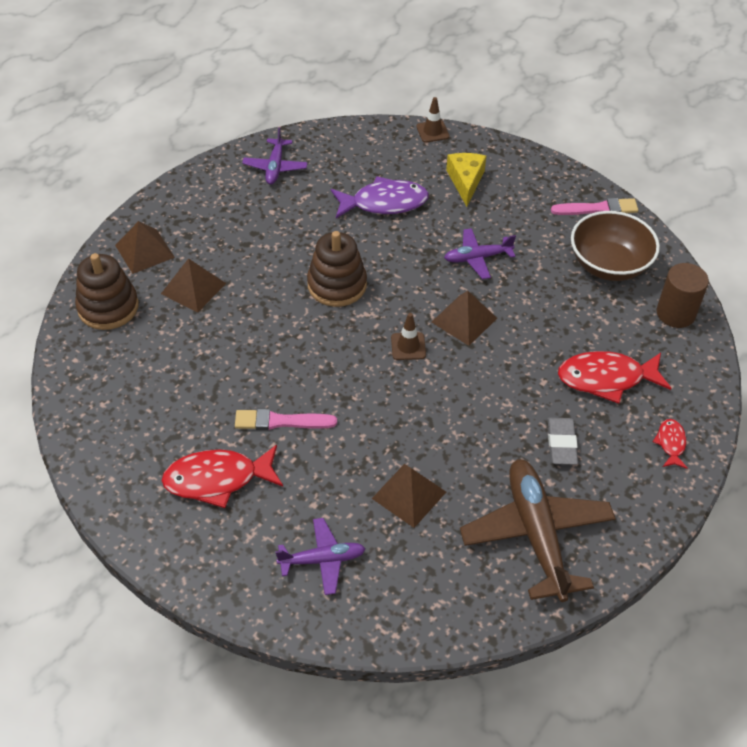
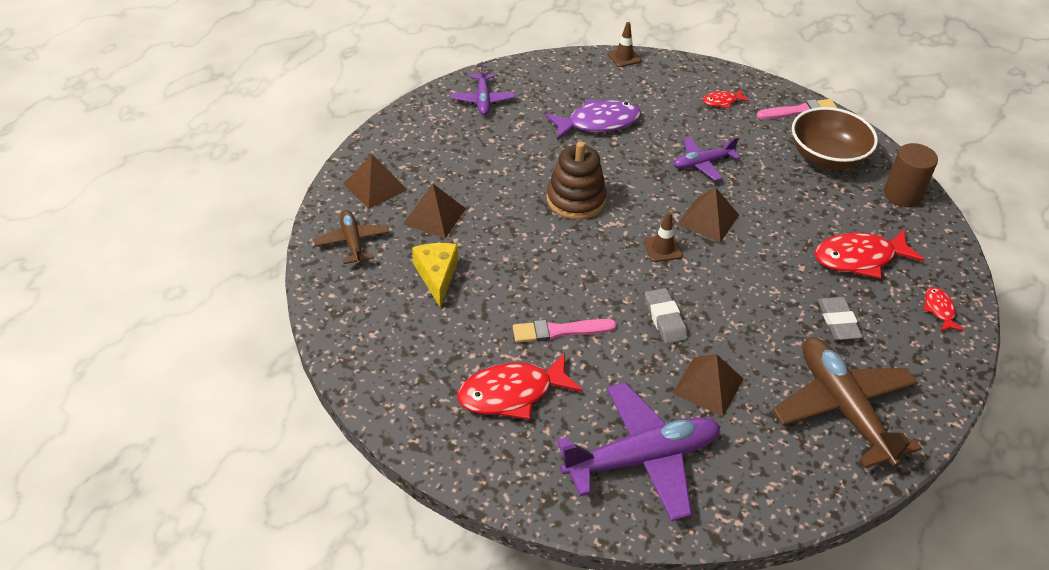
camera: 10 degrees left, 5 degrees down
(108, 307) = (352, 242): brown stacking toy -> brown plane
(322, 560) = (642, 458): purple plane -> purple plane, size x1.85
(388, 421) = (665, 319): none -> grey eraser
(465, 181) = (669, 98): yellow cheese -> yellow cheese (437, 276)
(519, 191) = (722, 101): none -> red fish

